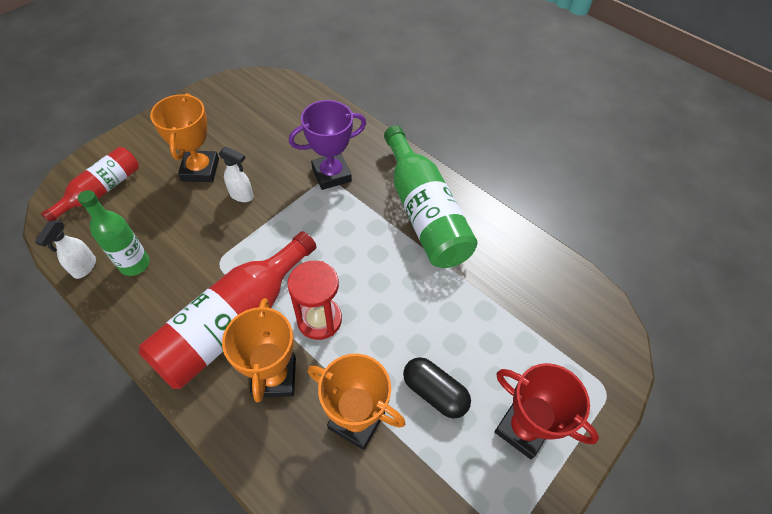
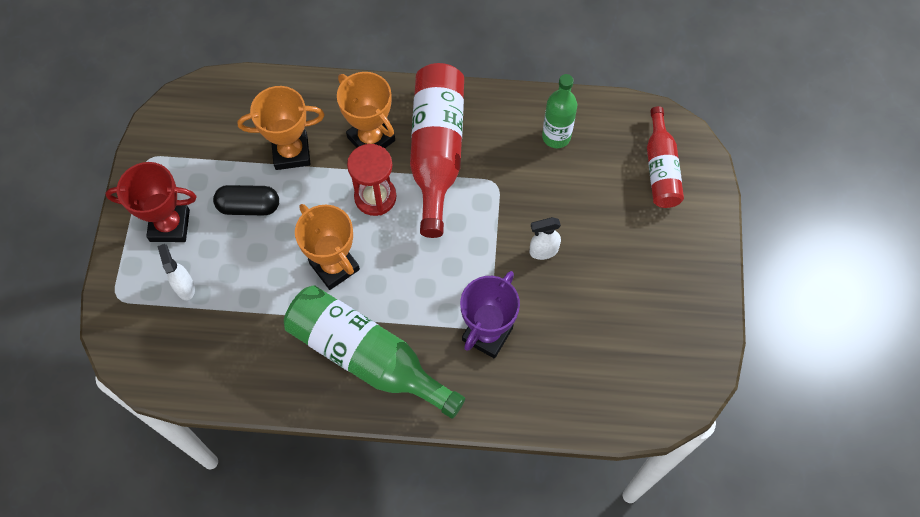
camera: 145 degrees right, 10 degrees up
(84, 267) = (588, 108): white spray bottle -> white spray bottle (185, 287)
(200, 170) = (608, 248): orange trophy -> orange trophy (334, 266)

